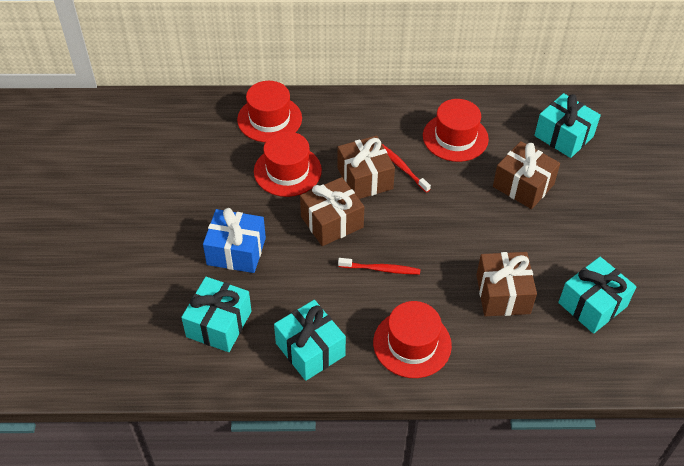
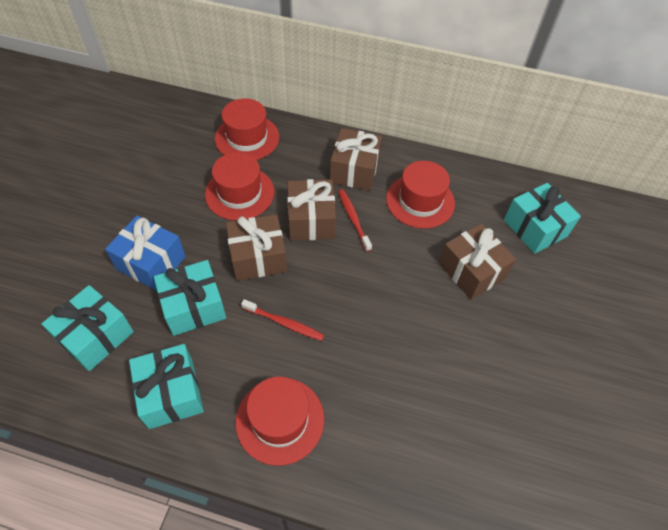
camera: 15 degrees right, 5 degrees up
(503, 294) = (402, 390): brown gift -> brown gift (354, 170)
(592, 304) = (499, 433): turquoise gift -> turquoise gift (194, 306)

